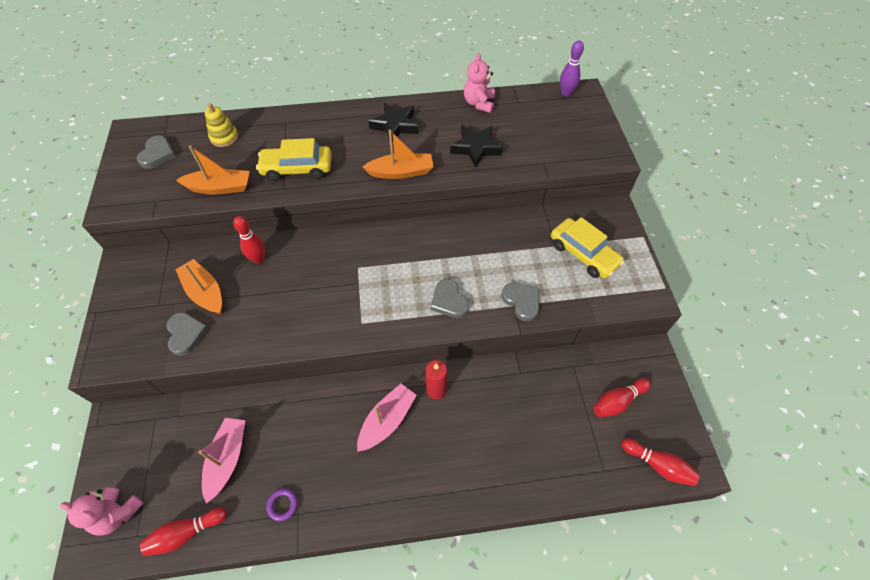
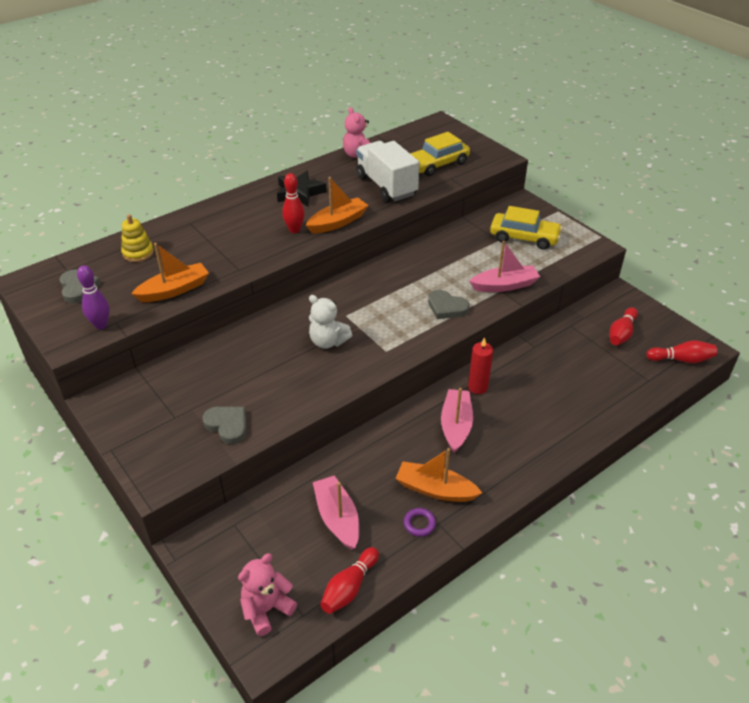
camera: 30 degrees left, 15 degrees down
(117, 513) = (266, 609): pink teddy bear -> pink teddy bear turned 150 degrees clockwise
(205, 292) = (215, 388): orange boat -> orange boat (435, 489)
(258, 259) = (244, 344): red bowling pin -> red bowling pin (294, 230)
(297, 168) = (238, 251): yellow car -> yellow car (437, 164)
(322, 288) = (328, 341): none -> white teddy bear
(476, 148) = (386, 186): black star -> white truck
(521, 302) = (504, 285): grey heart -> pink boat
(566, 93) = (425, 127): purple bowling pin -> purple bowling pin (101, 325)

